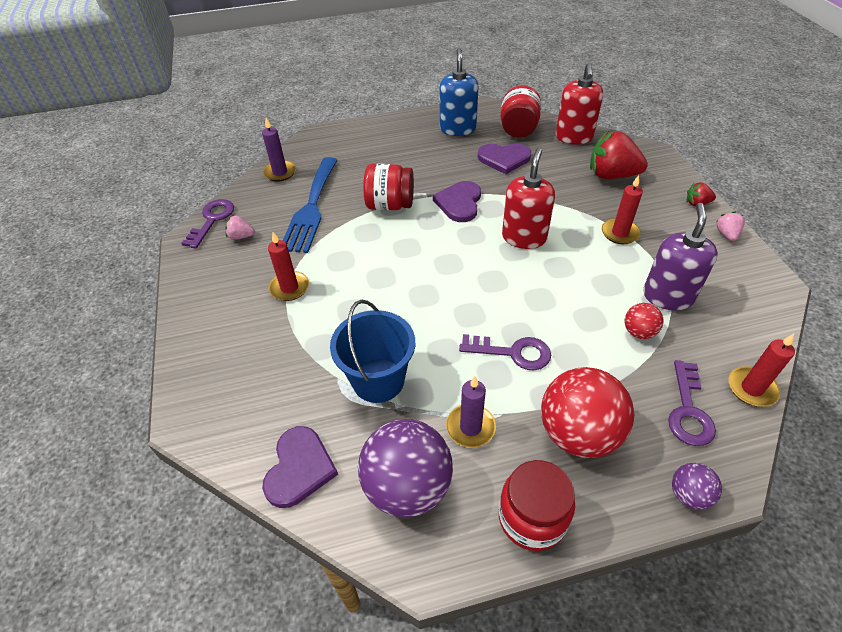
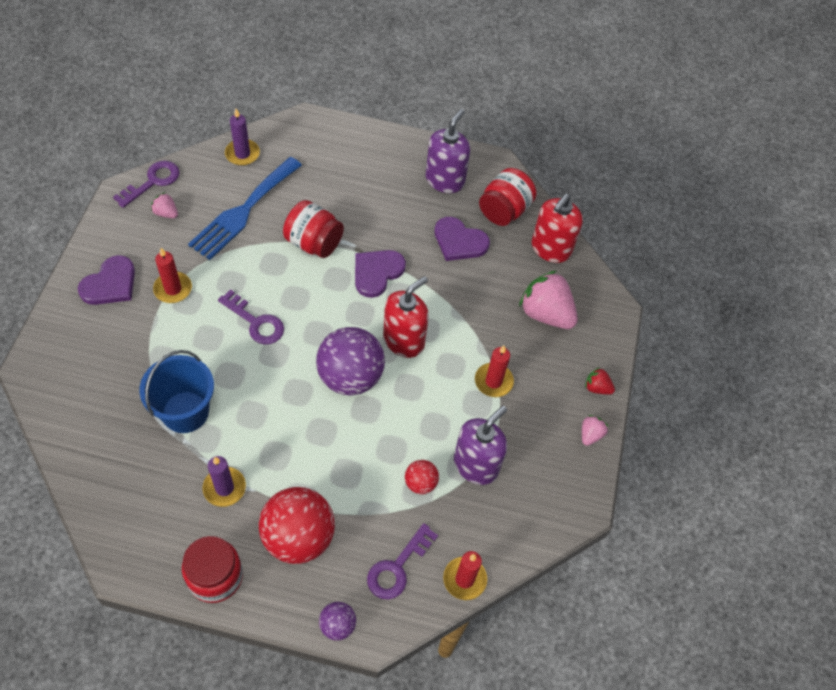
camera: 20 degrees right, 10 degrees up
(299, 468) = (85, 451): purple heart -> purple heart (110, 284)
(407, 486) = (148, 506): purple ball -> purple ball (350, 377)
(457, 129) = (445, 180): blue soap dispenser -> purple soap dispenser
(513, 352) = (304, 445): purple key -> purple key (256, 322)
(611, 175) = (546, 314): red strawberry -> pink strawberry

